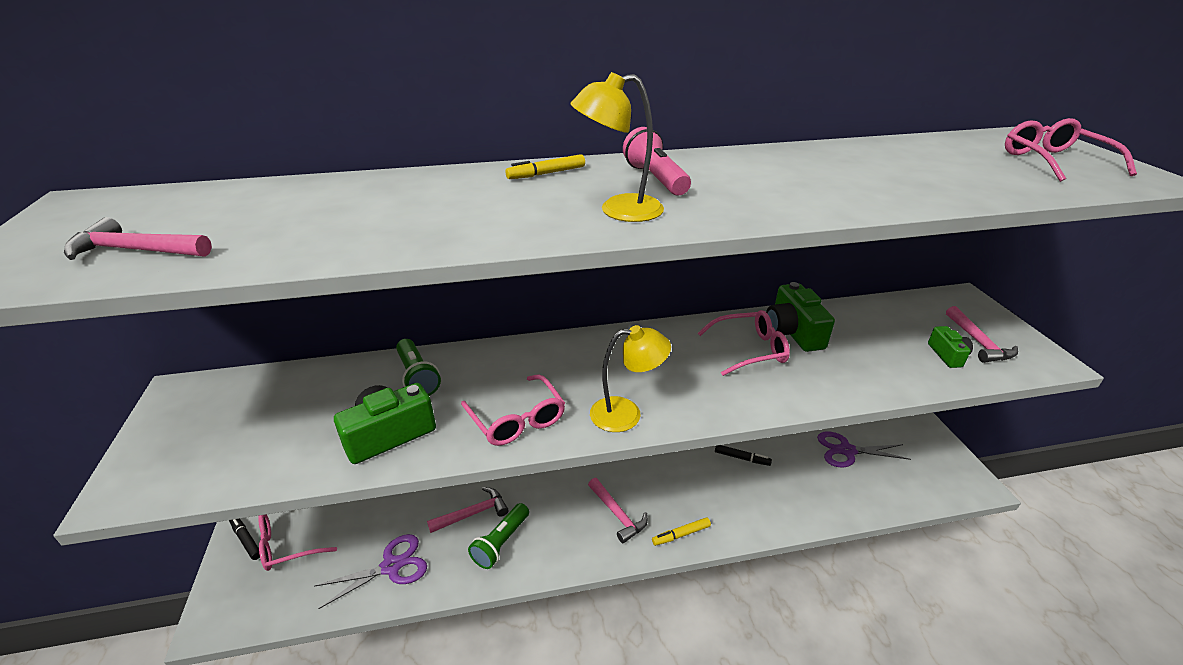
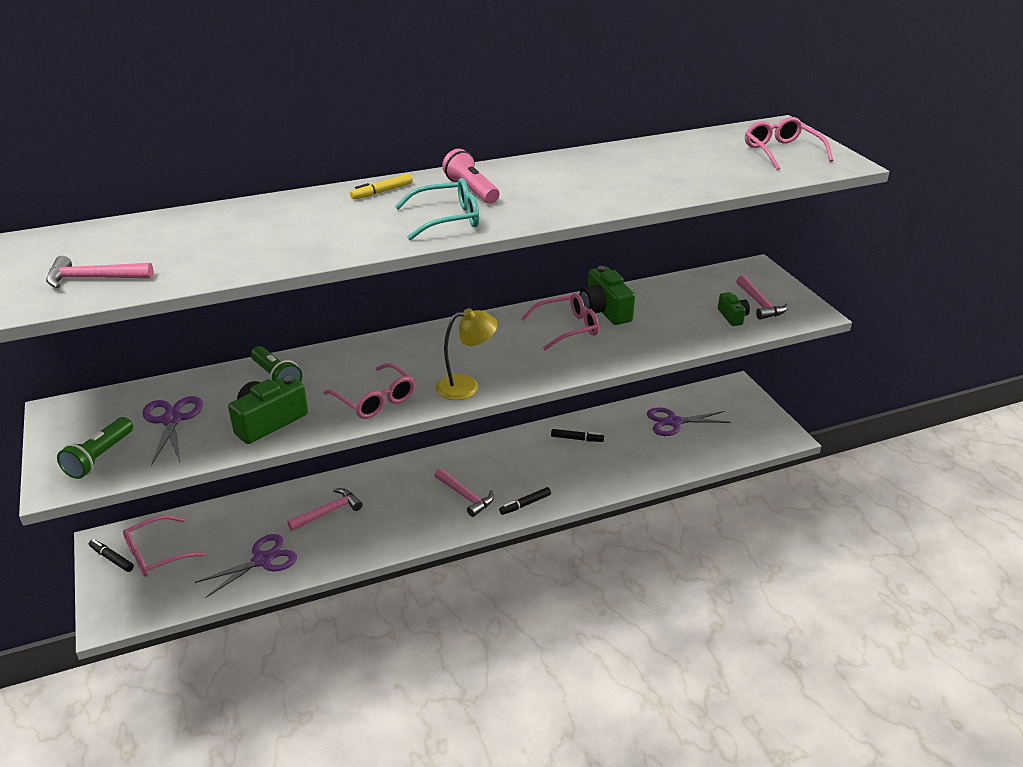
camera: 10 degrees left, 0 degrees up
(286, 418) = (172, 420): none -> purple scissors
(501, 543) = (361, 530): green flashlight -> green flashlight (100, 457)
(618, 210) = (447, 219): yellow lamp -> turquoise glasses
(681, 534) = (525, 504): yellow marker -> black marker

